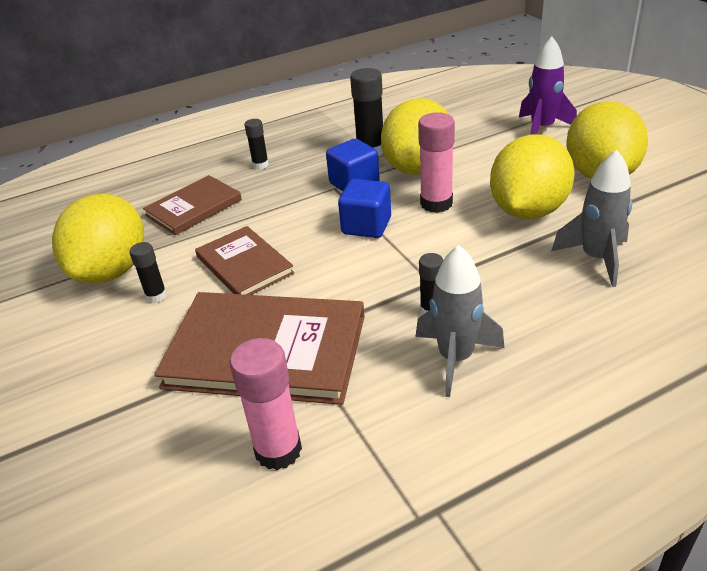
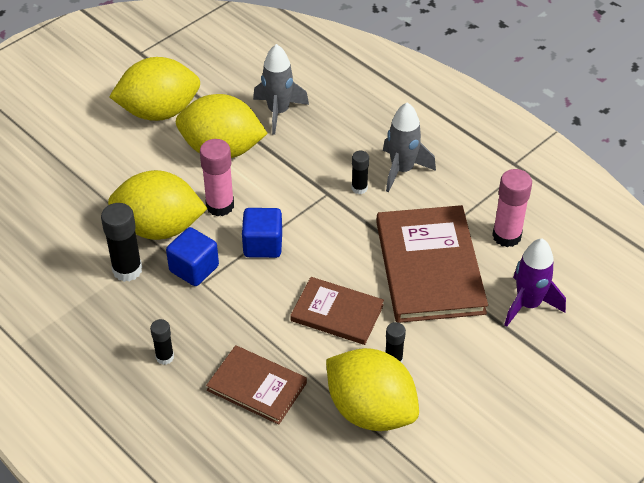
camera: 110 degrees left, 10 degrees up
(112, 271) = (370, 410): yellow lemon -> yellow lemon turned 45 degrees clockwise
(244, 265) = (337, 313): brown book -> brown book turned 75 degrees clockwise
(542, 129) = (75, 150): purple rocket -> purple rocket (528, 304)

